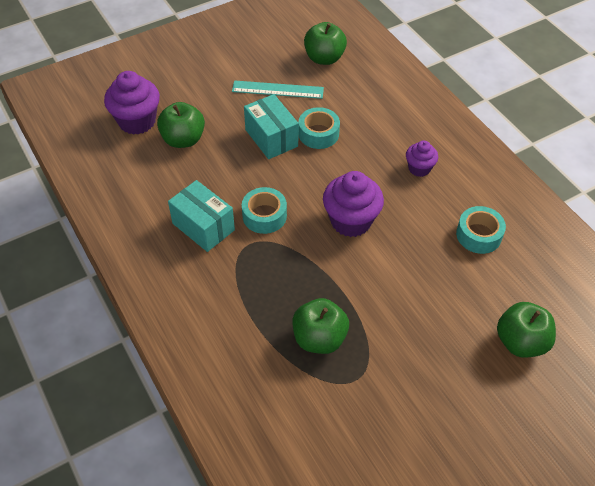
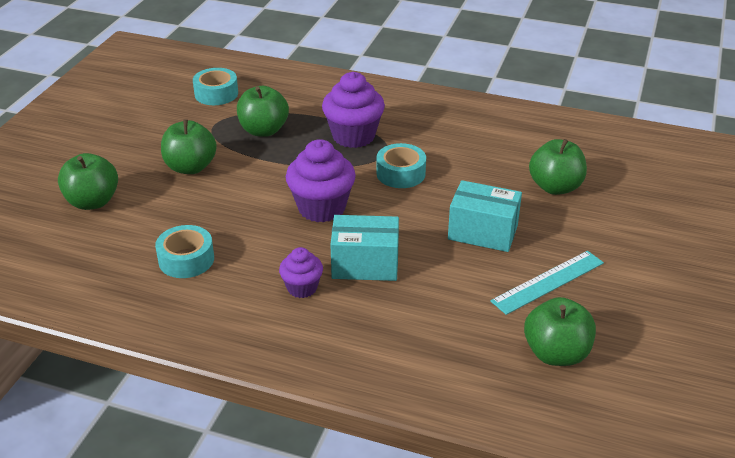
camera: 140 degrees right, 15 degrees down
(137, 121) = (617, 178): purple cupcake -> purple cupcake (353, 136)
(203, 227) = (438, 143): turquoise box -> turquoise box (365, 264)
(318, 134) = (444, 262): turquoise tape -> turquoise tape (216, 94)
(415, 331) = (190, 167): none -> green apple

